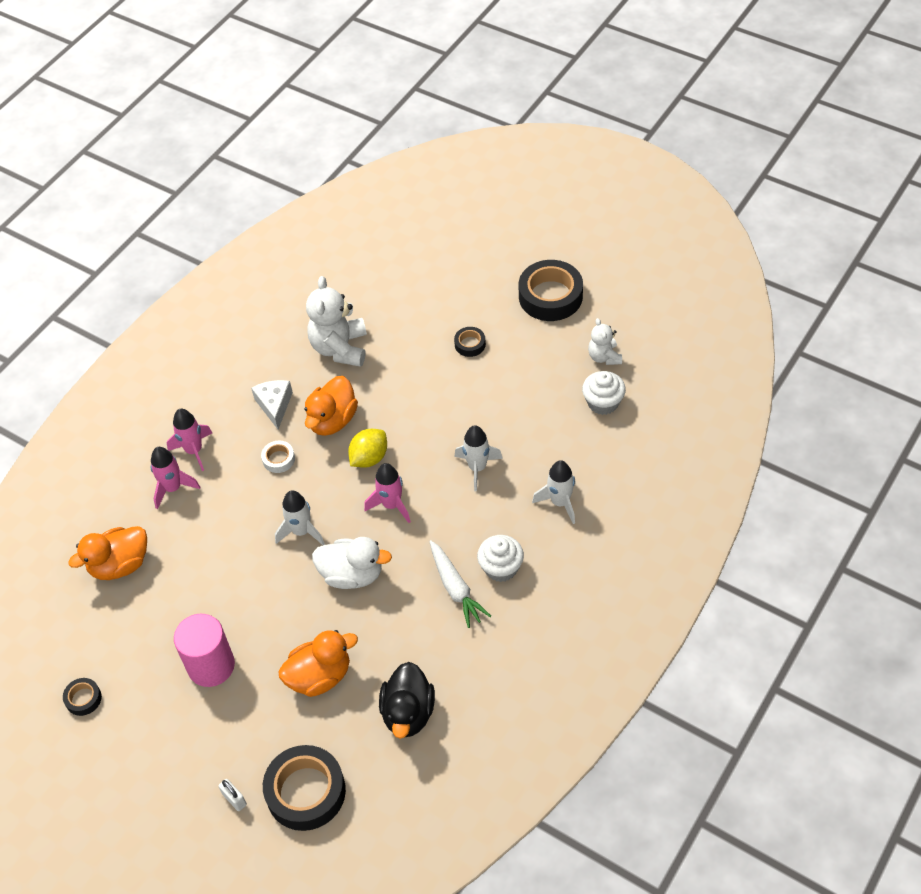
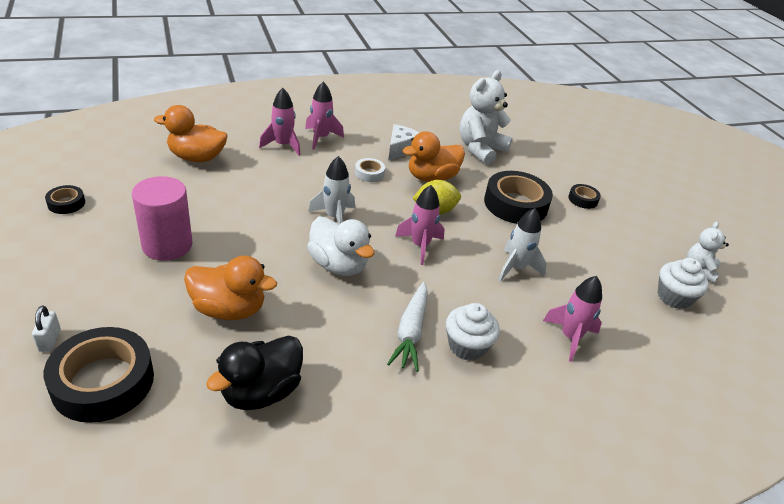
camera: 30 degrees right, 15 degrees down
(550, 296) = (678, 211): black tape -> black tape (515, 204)
(560, 502) = (570, 337): white rocket -> pink rocket

